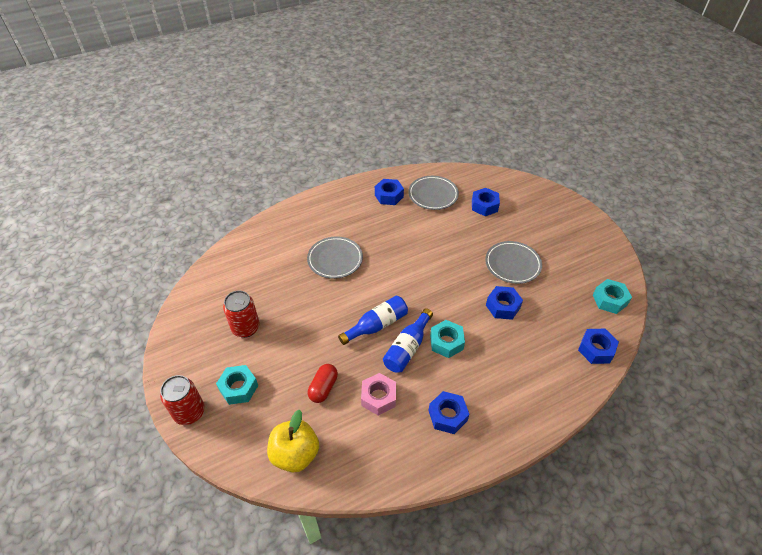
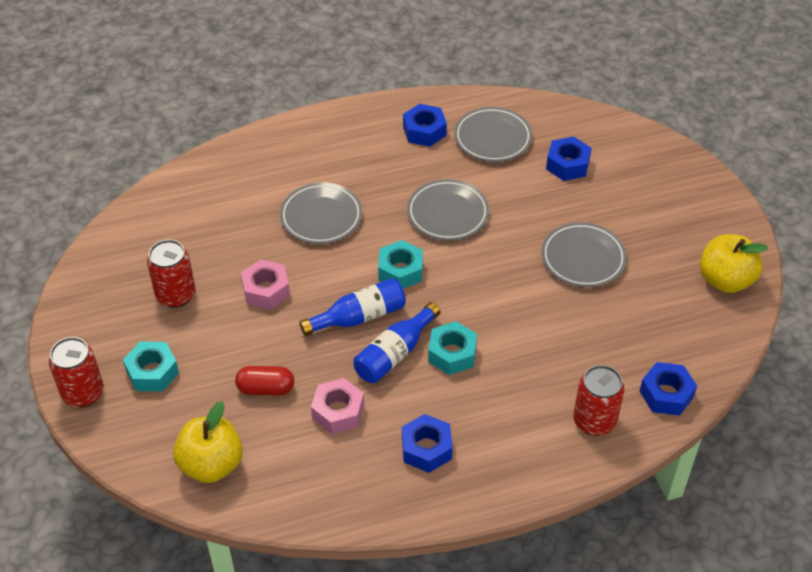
camera: 10 degrees right, 0 degrees up
(308, 315) = (266, 290): none -> pink nut
(323, 388) = (266, 388): red capsule -> red capsule turned 60 degrees clockwise
(417, 246) = (447, 213): none -> grey plate
(503, 306) = (549, 316): blue nut -> none
(555, 376) = (594, 421): none -> red can
(606, 266) = (725, 280): none -> yellow apple
(609, 300) = (712, 329): turquoise nut -> turquoise nut (400, 271)

